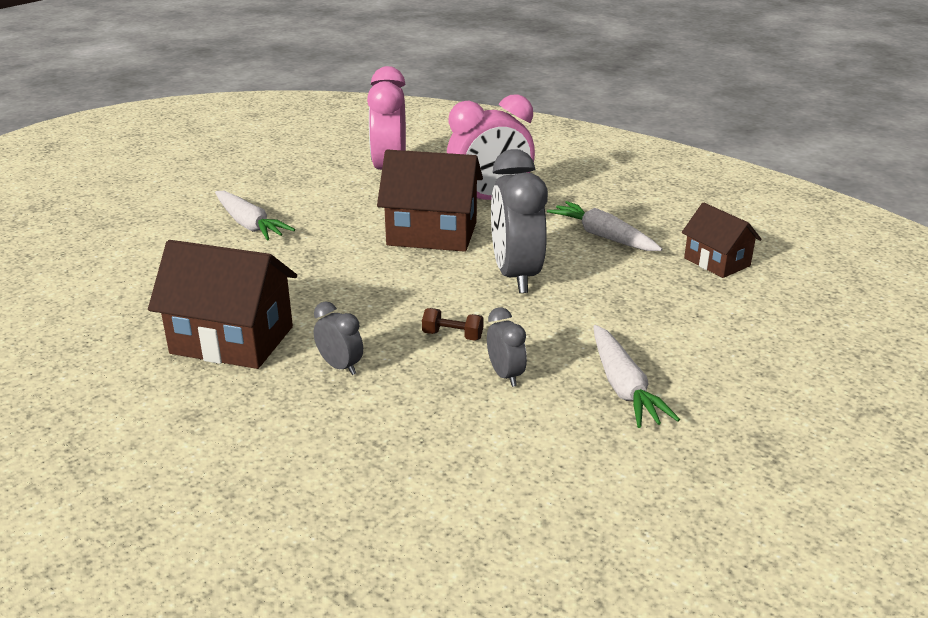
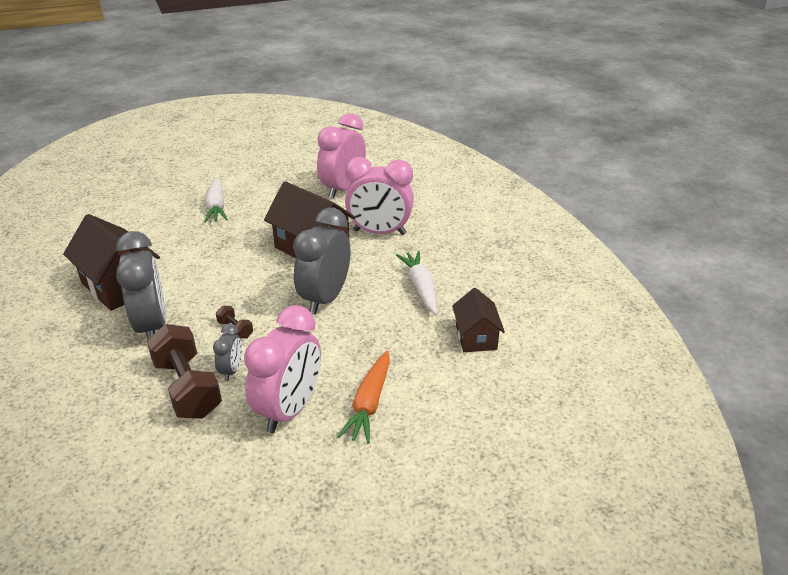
camera: 30 degrees right, 5 degrees up
(340, 366) = (152, 326): grey clock -> grey clock, size x2.09
(477, 410) = (187, 388): none -> brown dumbbell
(623, 387) = (289, 410): white carrot -> pink clock
(696, 352) = (369, 404): none -> orange carrot

